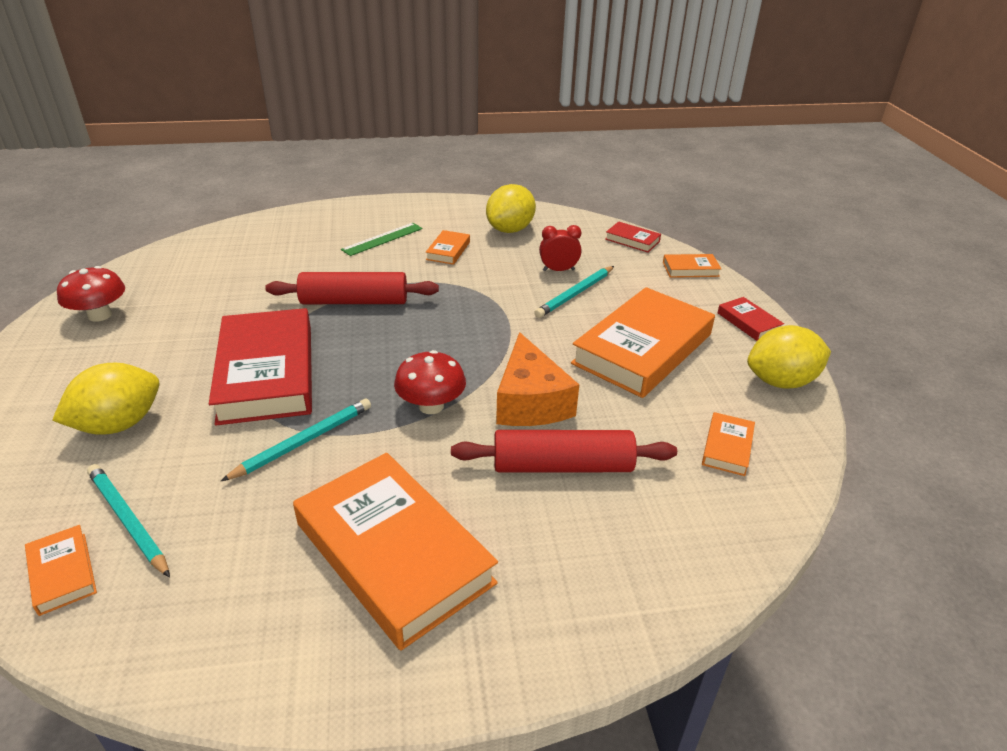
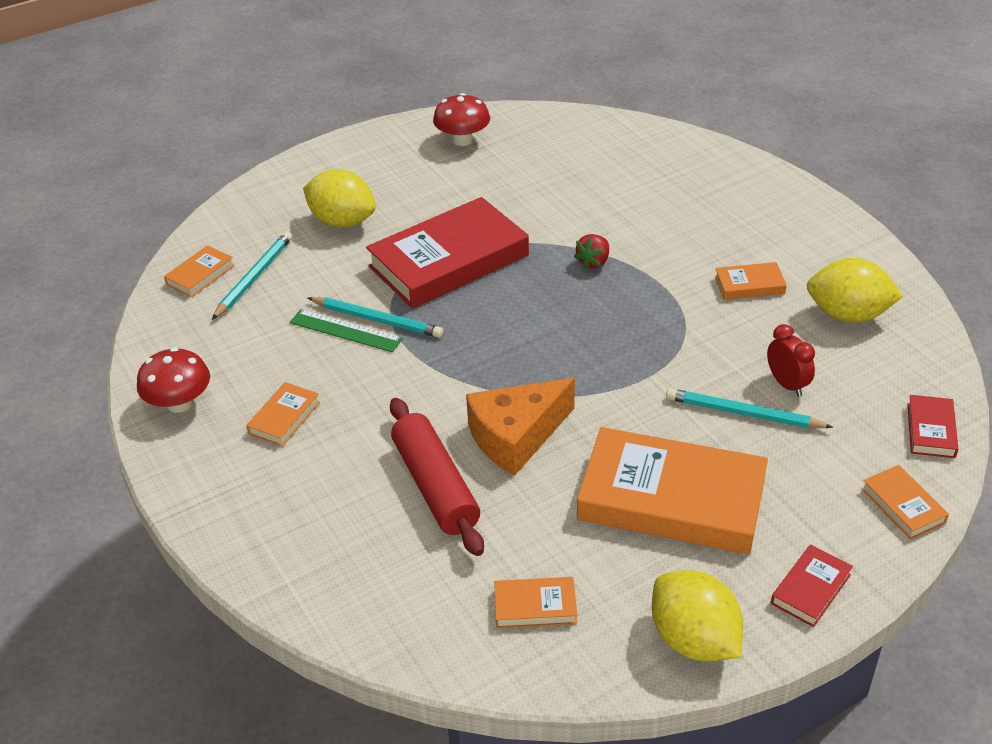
camera: 70 degrees right, 5 degrees up
(354, 301) = (593, 262): red rolling pin -> red strawberry
(382, 239) = (729, 230): green ruler -> green ruler (345, 331)
(393, 553) = (284, 418): orange book -> orange book, size x0.43
(431, 406) = (467, 373): red mushroom -> red mushroom (179, 403)

